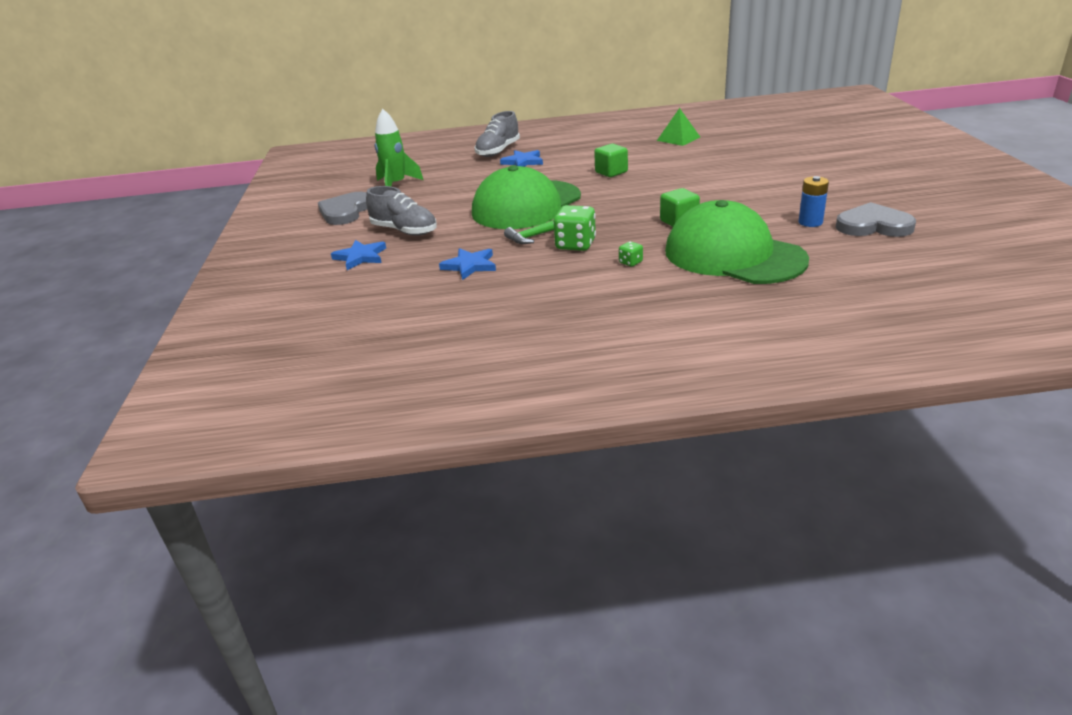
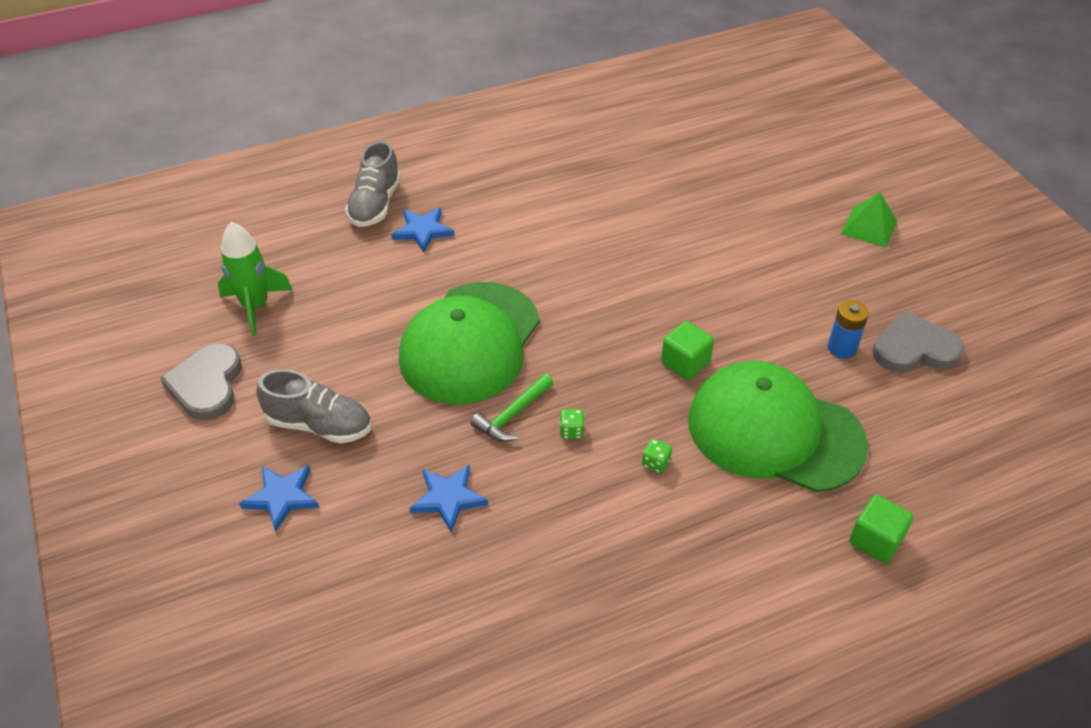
camera: 20 degrees left, 15 degrees up
(575, 245) = (571, 431): green dice -> green dice, size x0.50
(611, 172) = (557, 250): green cube -> green cube (875, 540)
(678, 138) = (619, 158): green pyramid -> green pyramid (869, 227)

